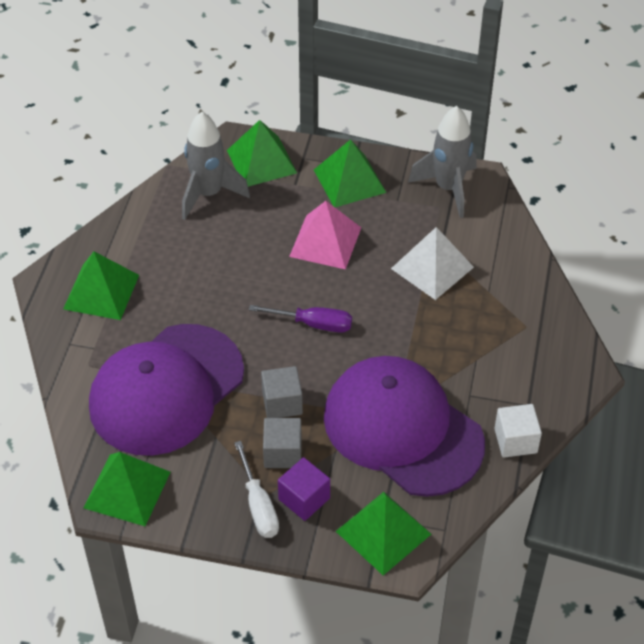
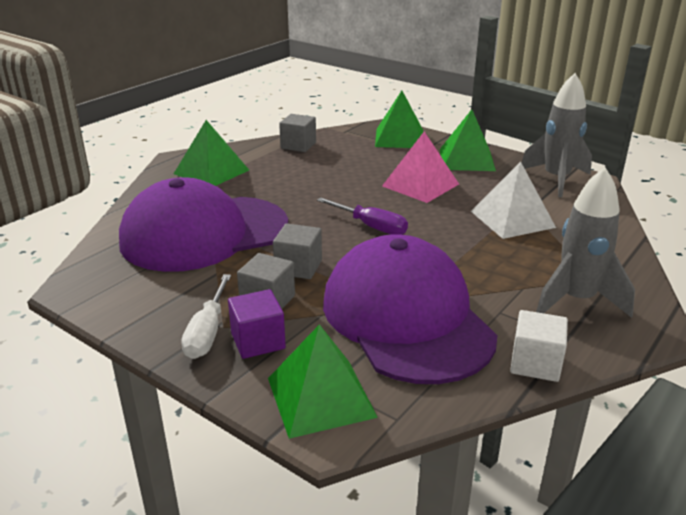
camera: 25 degrees right, 20 degrees down
(127, 489) = (101, 285): green pyramid -> none
(161, 212) = (298, 145): none -> grey cube
(208, 194) = (343, 144): grey rocket -> grey rocket (576, 300)

